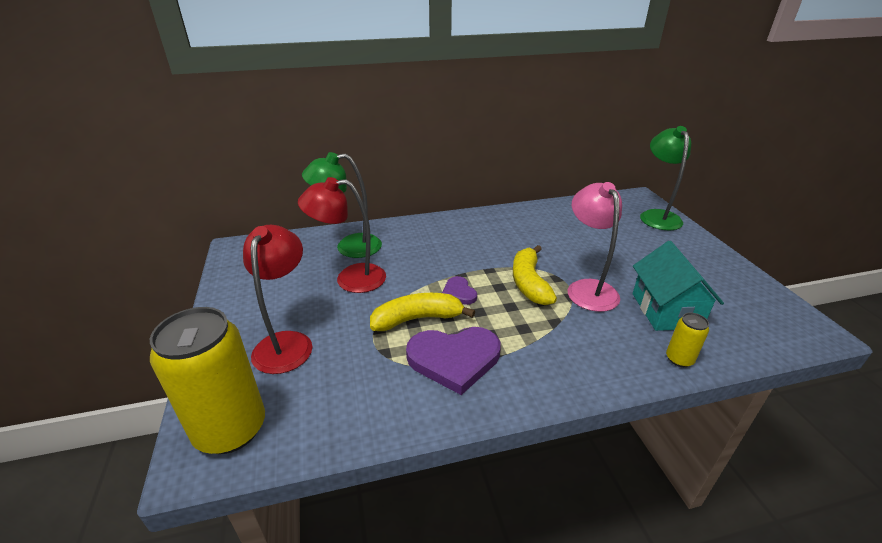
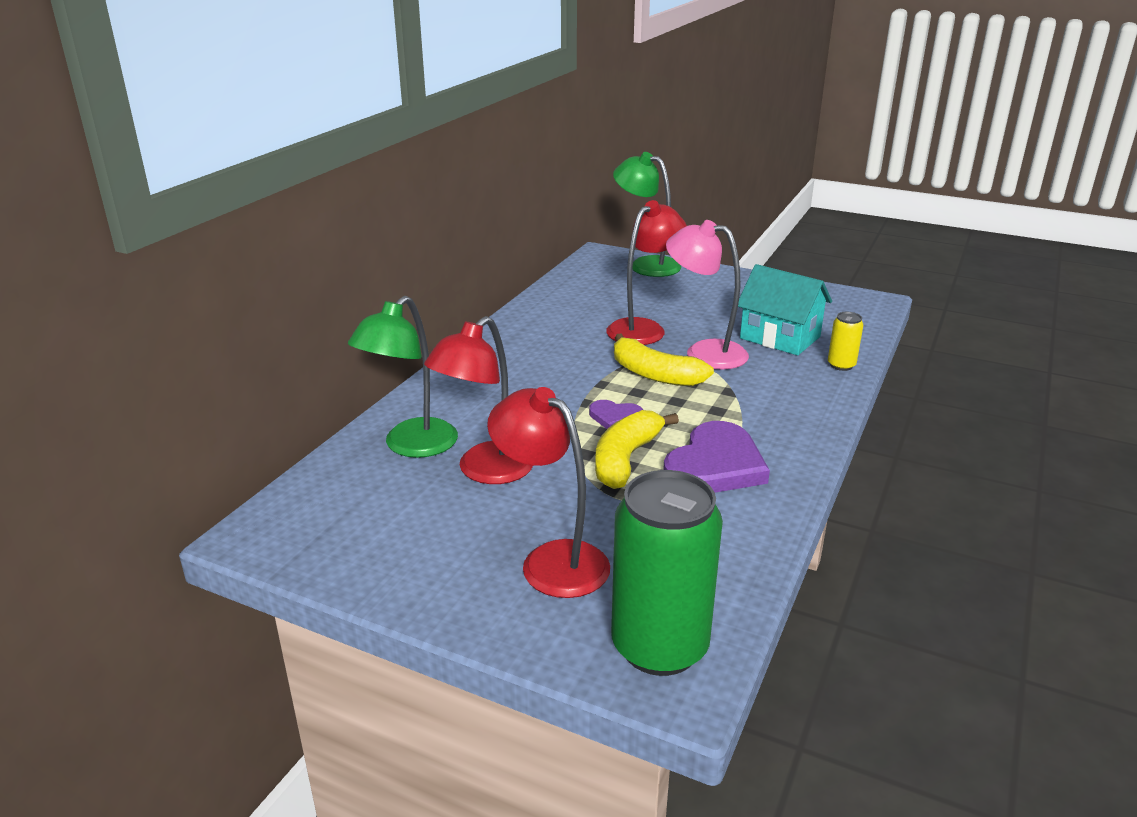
camera: 50 degrees left, 5 degrees down
(231, 429) = (659, 647): yellow can -> green can
(577, 252) = (643, 328): none -> red lamp

